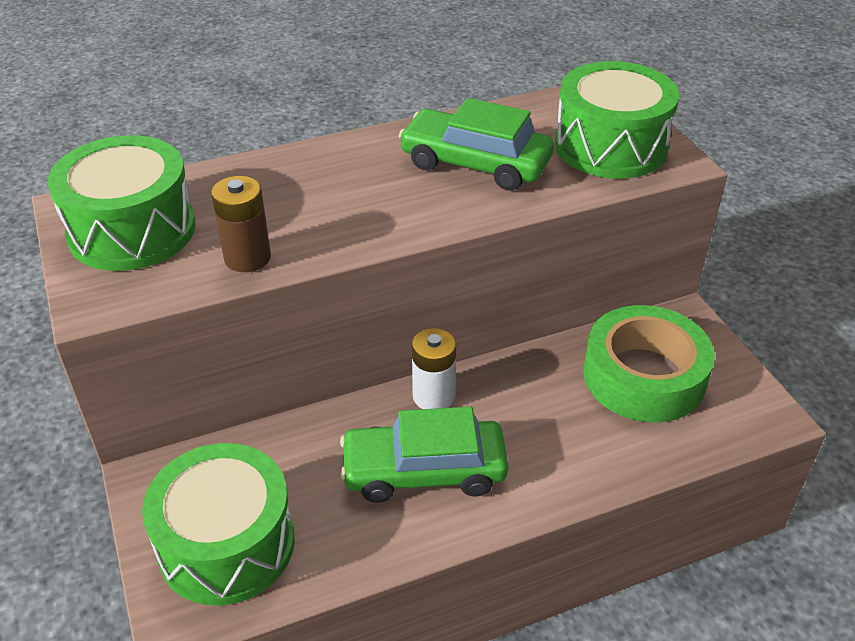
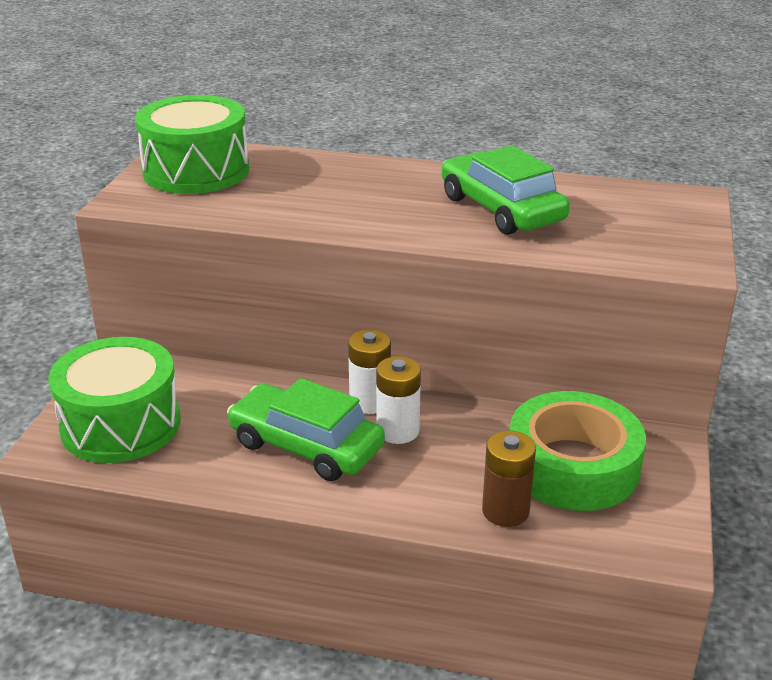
camera: 35 degrees right, 10 degrees down
(247, 258) = (249, 210): brown battery -> brown battery (505, 511)
(485, 414) = (398, 431): none -> white battery
(610, 146) = (643, 234): green drum -> none

